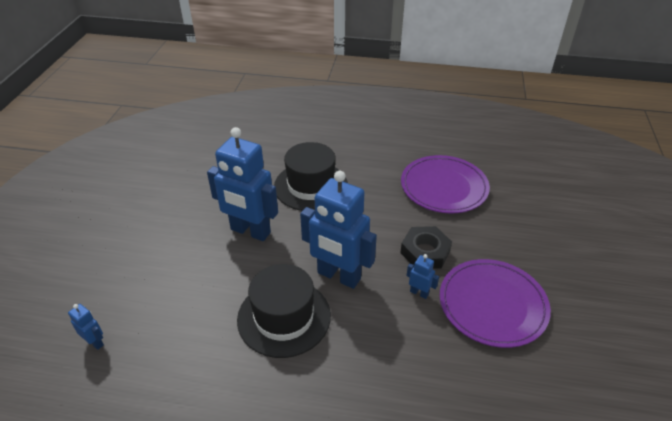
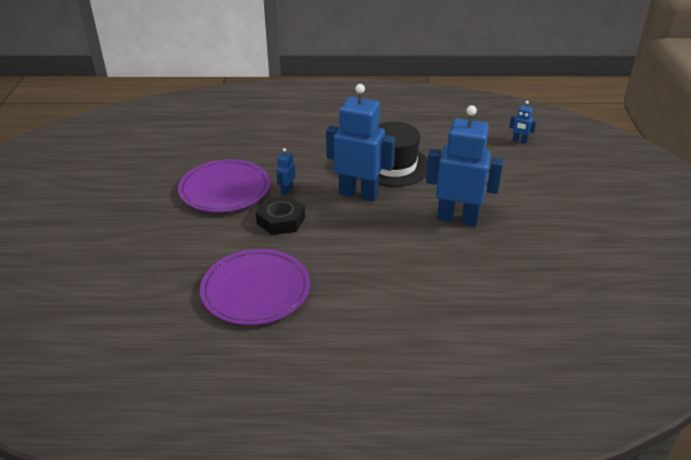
camera: 170 degrees right, 5 degrees down
(311, 186) = (418, 271): black hat -> none
(419, 293) = (286, 190): blue robot -> blue robot turned 90 degrees clockwise

